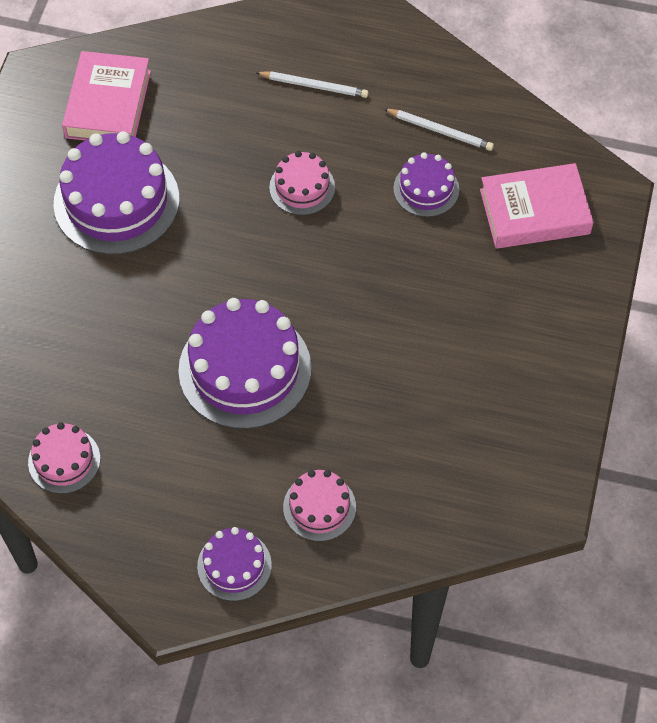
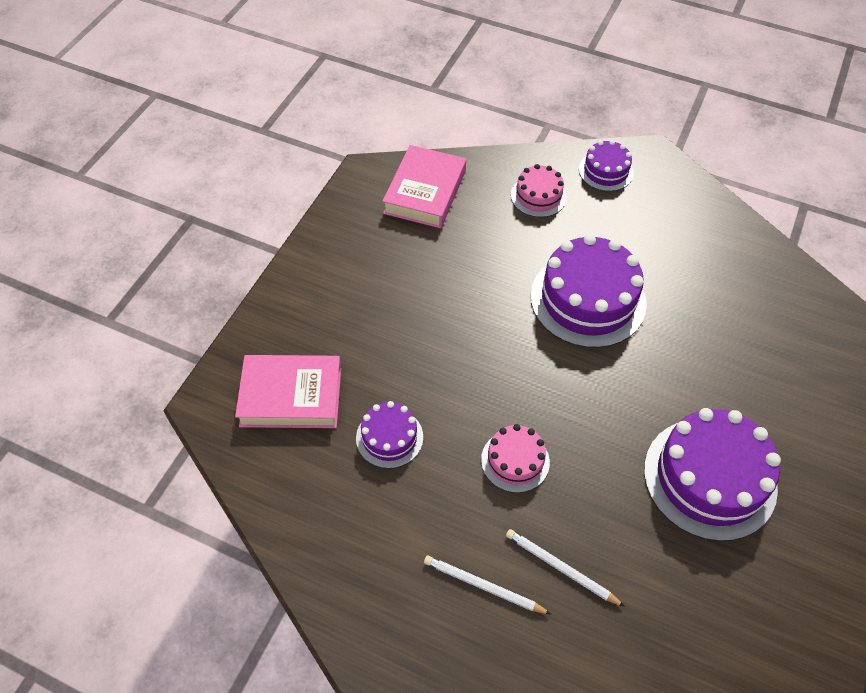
camera: 170 degrees left, 5 degrees down
(64, 460) = (740, 255): pink cake -> none
(108, 104) = (726, 604): pink book -> pink book (425, 192)
(440, 131) = (356, 502): white pencil -> white pencil (561, 568)

